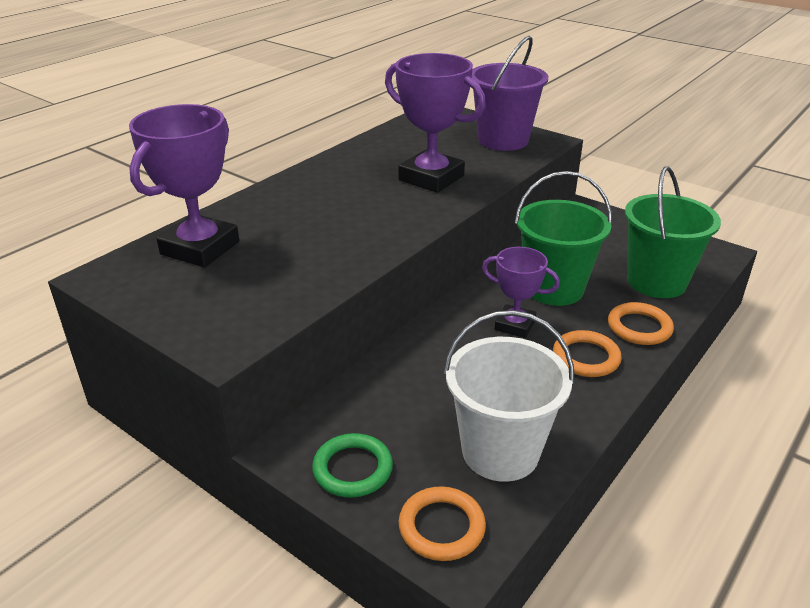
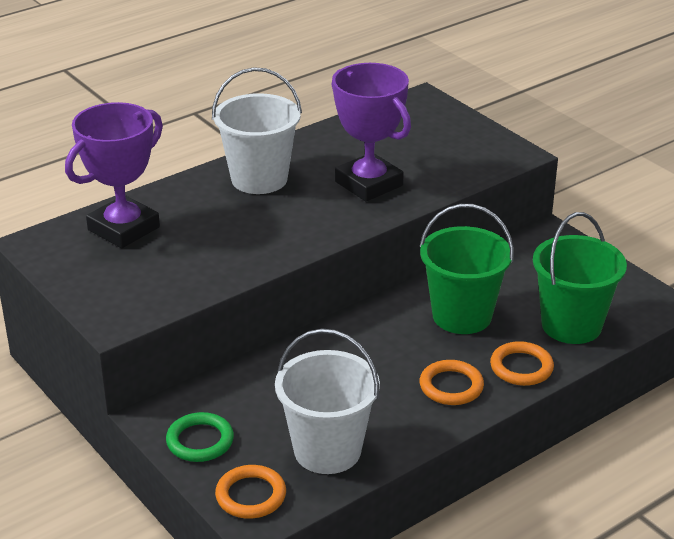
camera: 15 degrees right, 0 degrees up
(323, 186) = (259, 179): none -> white bucket
(503, 140) = (469, 147): purple bucket -> none
(515, 325) = (402, 345): purple trophy -> none

